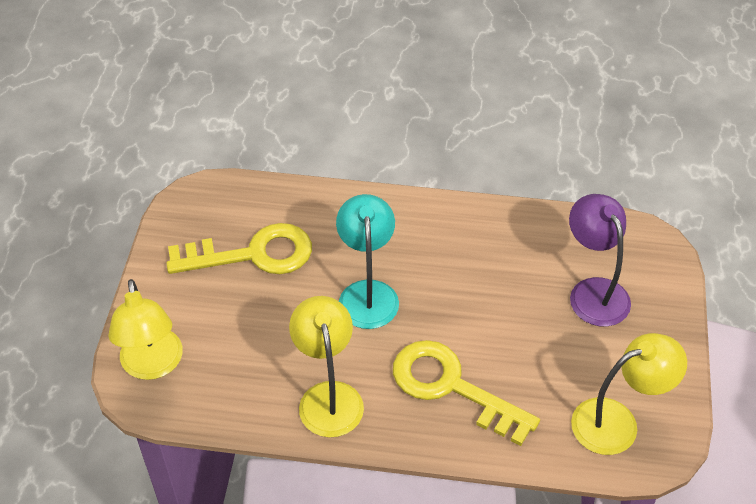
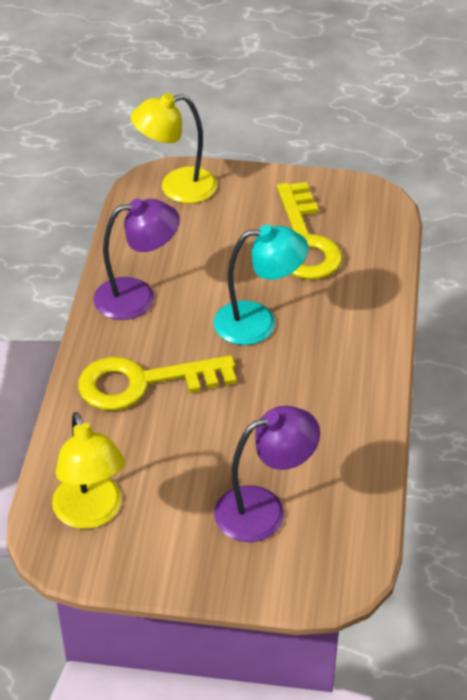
camera: 90 degrees right, 5 degrees down
(328, 396) = (137, 297): yellow lamp -> purple lamp
(451, 387) = (143, 383): yellow key -> yellow key turned 135 degrees counterclockwise

